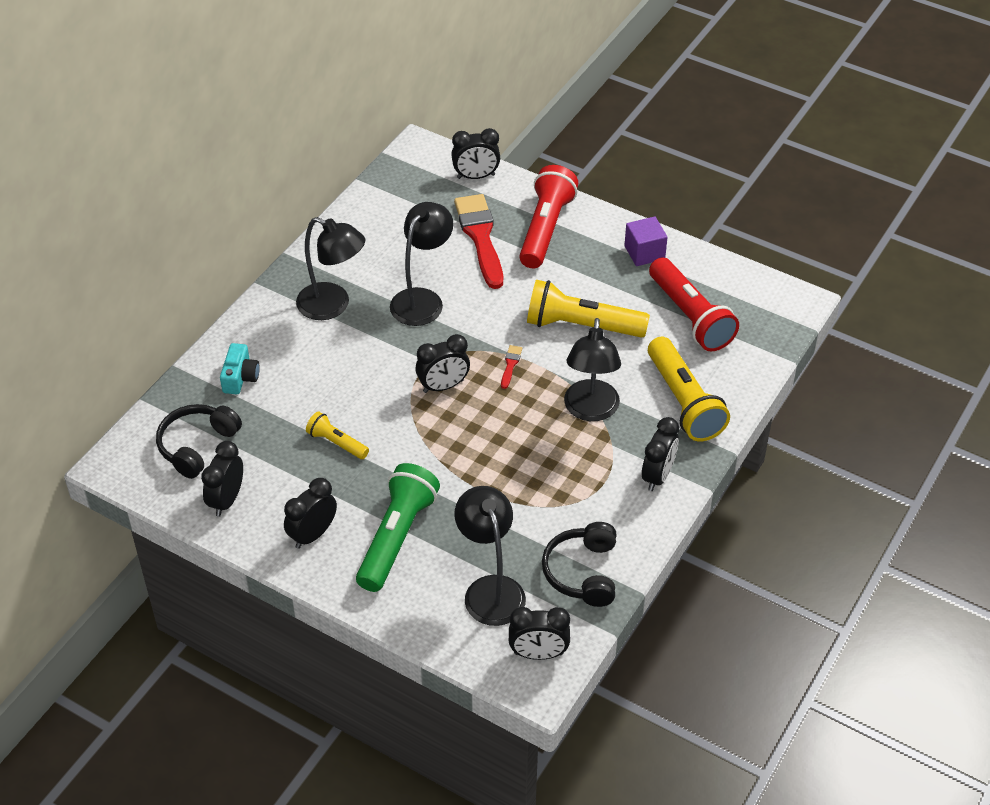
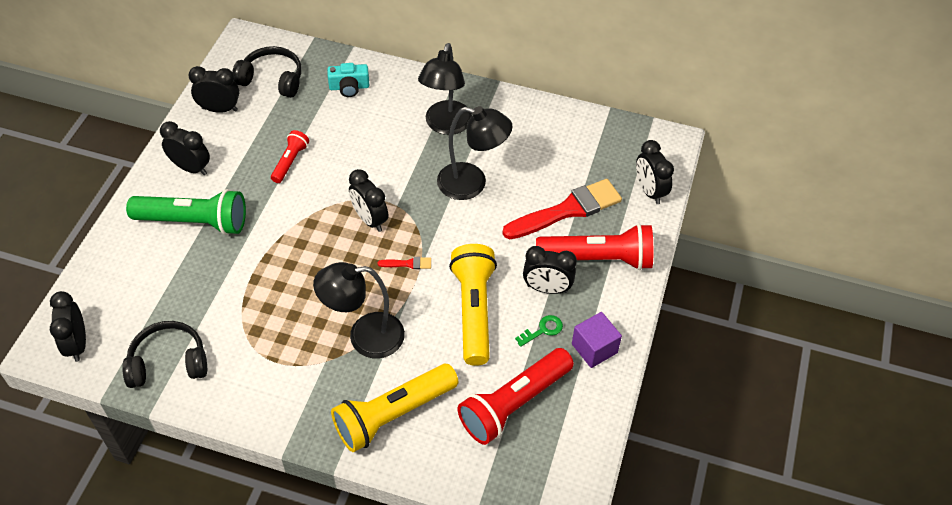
camera: 75 degrees right, 5 degrees up
(336, 443) = (290, 162): yellow flashlight -> red flashlight
(490, 589) = (144, 297): black lamp -> none
(616, 282) = (543, 330): none -> green key
(658, 476) = (292, 406): black clock -> black clock (547, 288)

